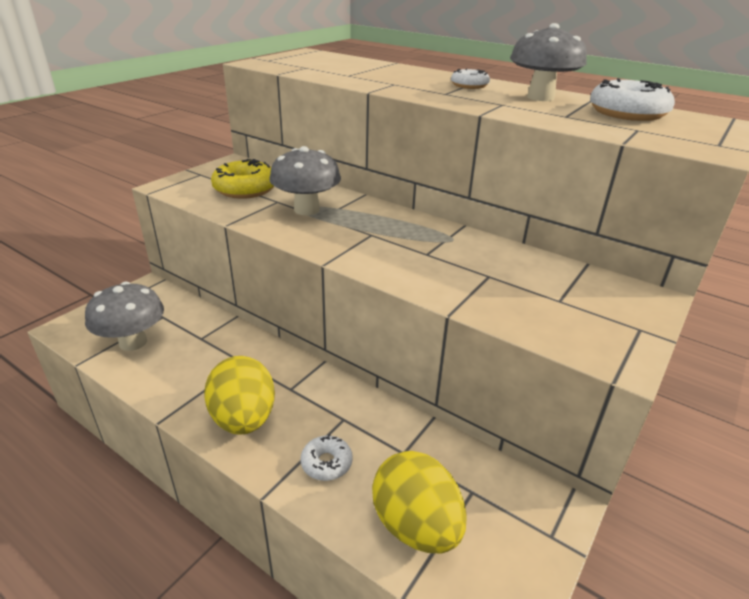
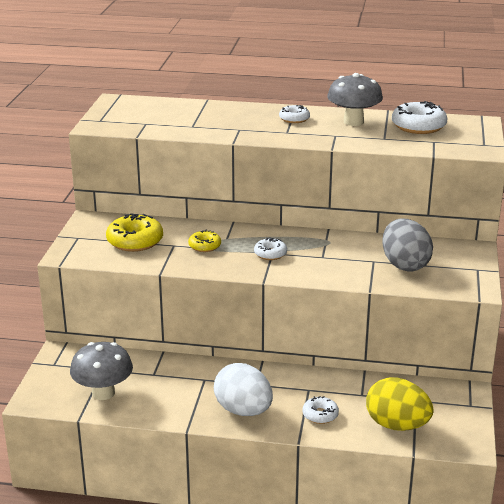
camera: 25 degrees left, 5 degrees down
(244, 419) = (243, 410): yellow egg -> white egg
(306, 209) = (204, 246): grey mushroom -> yellow donut
(368, 235) = (270, 254): none -> white donut
(529, 292) = (404, 265): none -> grey egg

